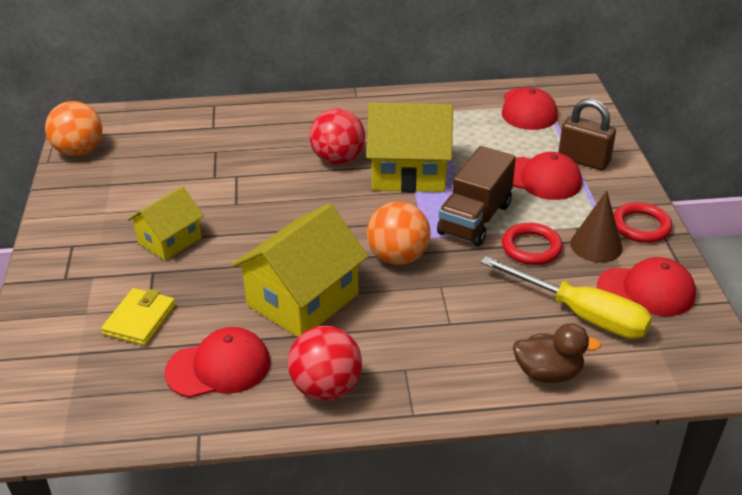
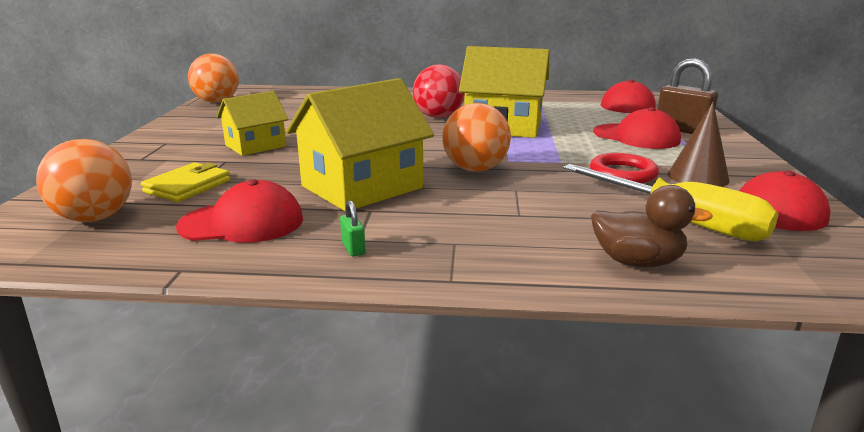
camera: 10 degrees right, 15 degrees down
(83, 378) = (95, 218): none -> orange ball
(326, 388) = (353, 248): red ball -> green padlock
(475, 219) = (563, 153): brown truck -> none
(641, 226) = (749, 169): red ring -> none

